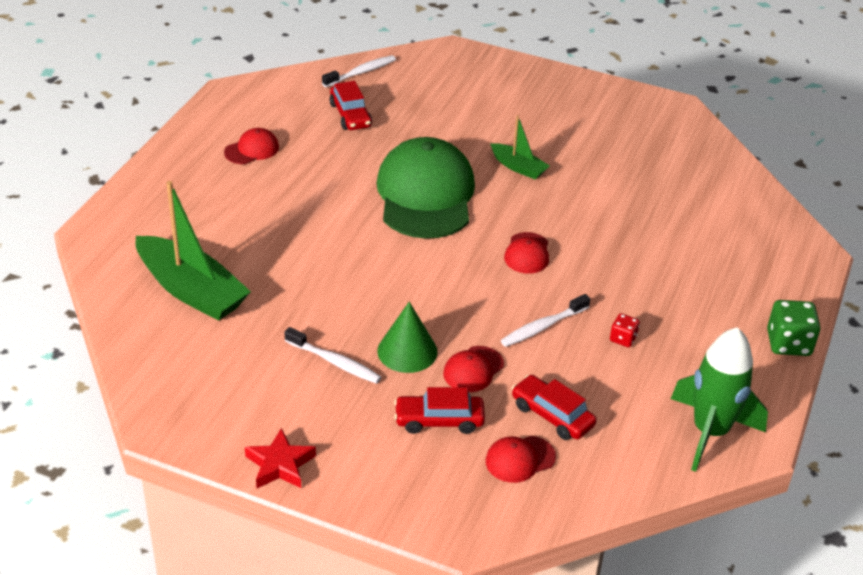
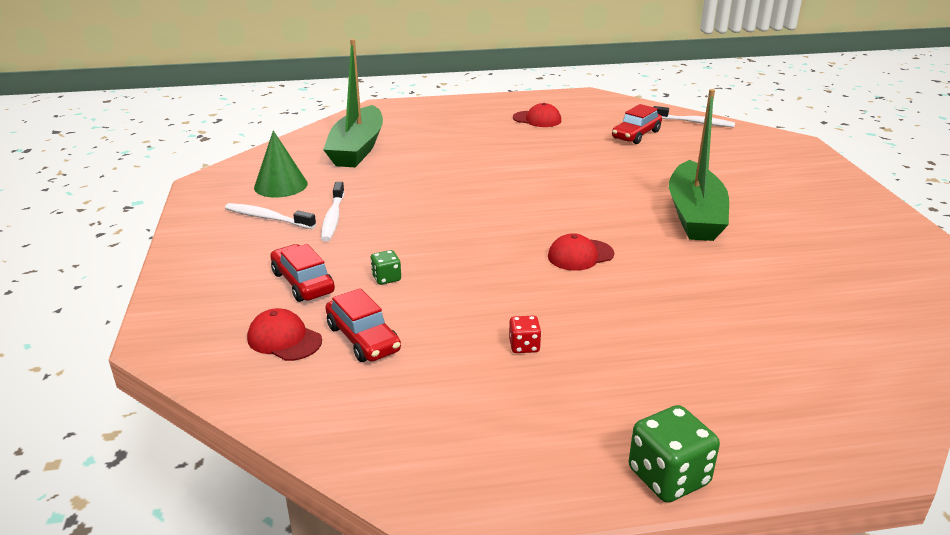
camera: 60 degrees right, 10 degrees down
(280, 465) = (195, 234): red star -> none
(407, 351) = (378, 242): green cone -> green cone (281, 185)
(425, 195) = (588, 189): green cap -> none
(473, 369) = (386, 278): red cap -> green dice
(518, 167) = (694, 215): green boat -> green boat, size x1.93
(542, 327) = (486, 294): white toothbrush -> white toothbrush (267, 218)
(552, 415) = (363, 338): red car -> red car turned 135 degrees clockwise
(710, 432) = (433, 456): green rocket -> none

